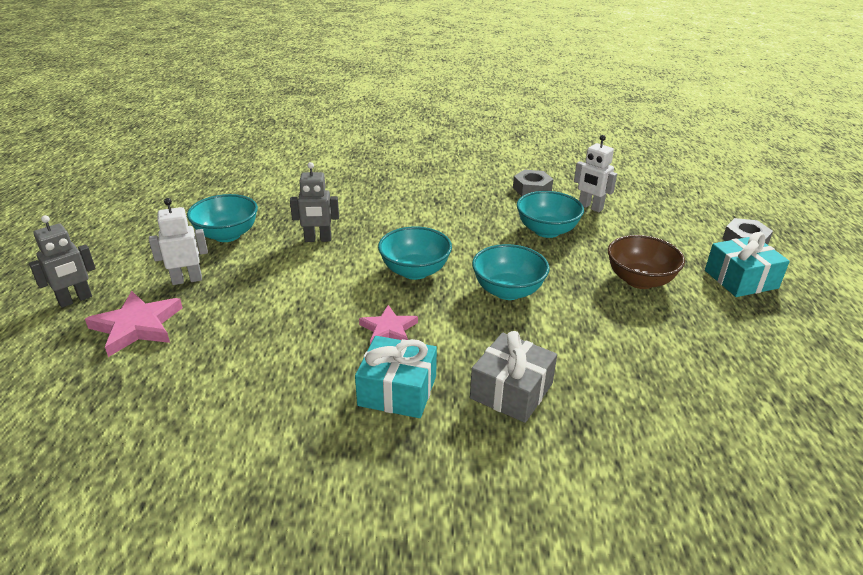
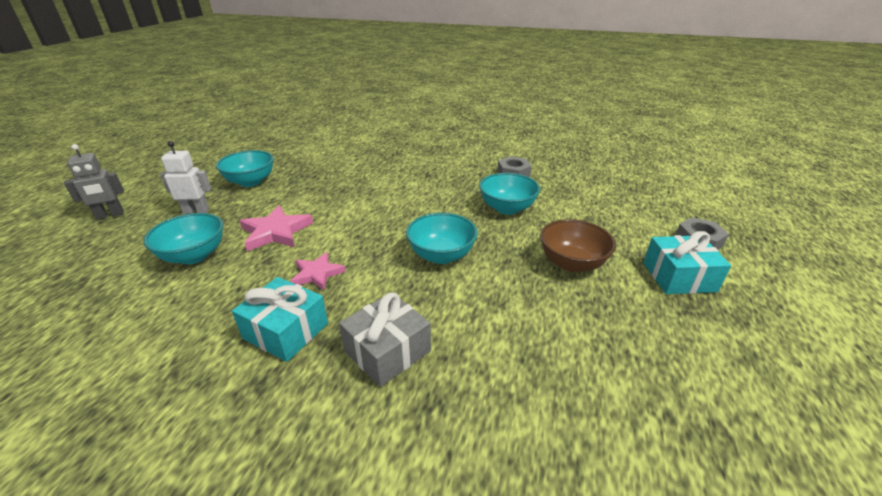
camera: 15 degrees right, 0 degrees up
(137, 326) = (133, 241): pink star -> pink star (276, 232)
(318, 239) = (314, 193): grey robot -> none
(415, 271) = (372, 227): turquoise bowl -> turquoise bowl (194, 256)
(590, 207) = (557, 193): white robot -> none

